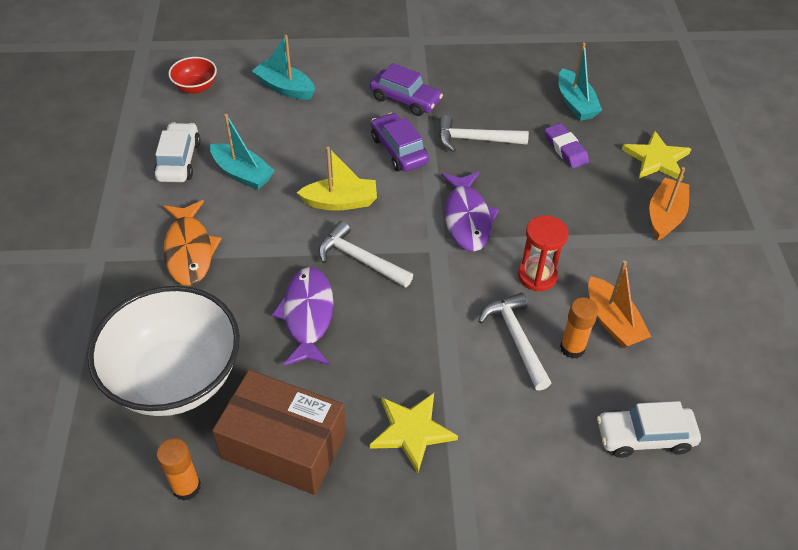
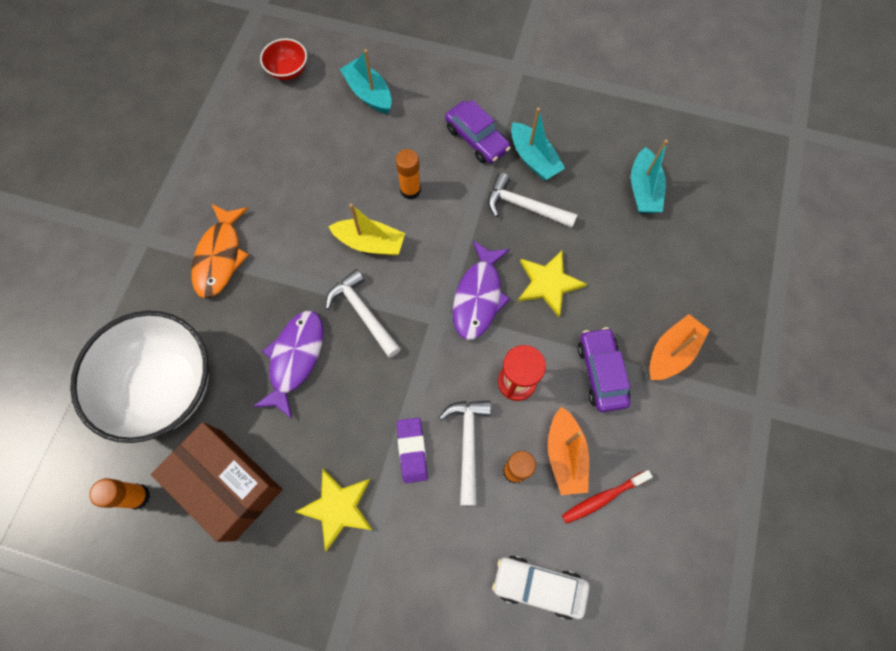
camera: 20 degrees right, 20 degrees up
(179, 161) = (244, 153): white car -> none
(242, 174) = (295, 184): turquoise boat -> turquoise boat (534, 159)
(360, 152) = (410, 190): none -> orange glue stick
(399, 150) = (446, 198): purple car -> purple car (601, 373)
(565, 149) = (608, 243): purple eraser -> purple eraser (412, 450)
(656, 159) = (695, 282): yellow star -> yellow star (548, 283)
(665, 346) = (602, 498): none -> red toothbrush

